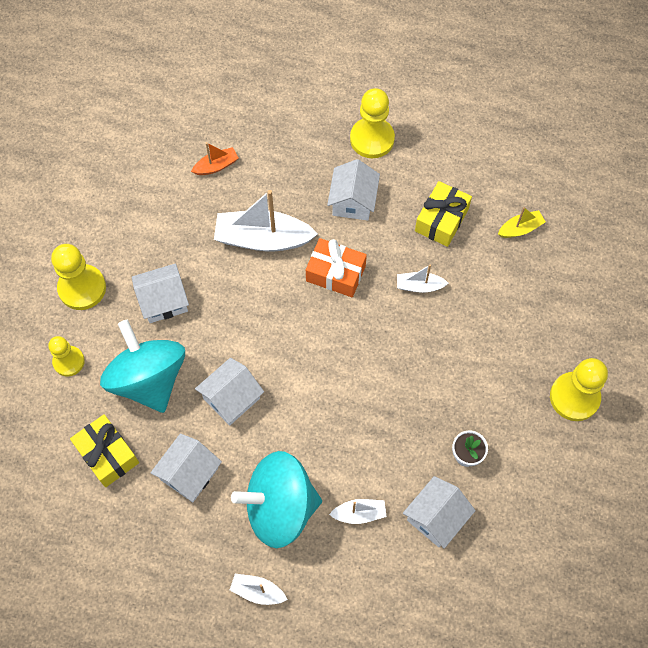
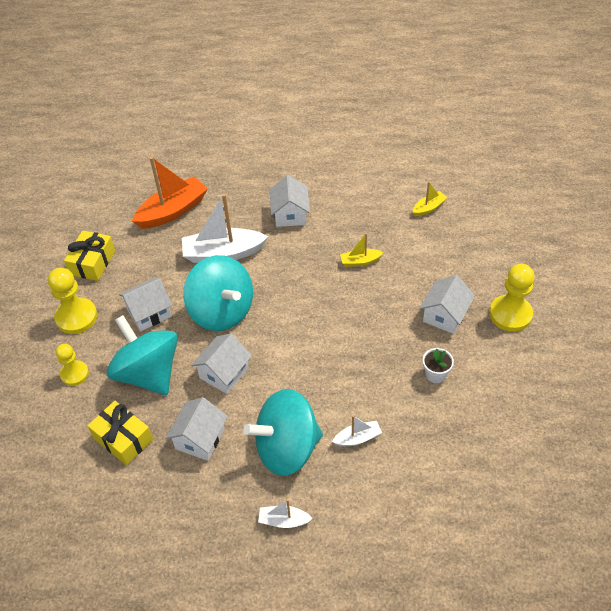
camera: 10 degrees left, 15 degrees down
(216, 166) = (173, 211): orange boat -> orange boat, size x2.01
(245, 317) = (222, 311): none -> turquoise spinning top
(335, 273) = (289, 266): orange gift -> none
(372, 139) = (294, 171): yellow pawn -> none
(419, 286) = (360, 261): white boat -> yellow boat
(436, 517) = (424, 427): white house -> white house (445, 315)
(441, 220) = (364, 213): yellow gift -> yellow gift (92, 262)

